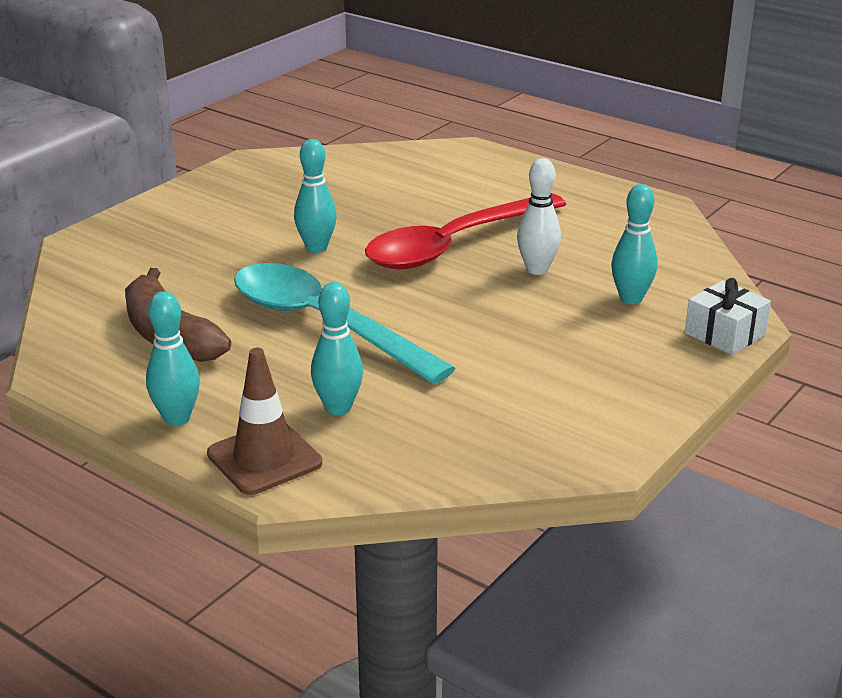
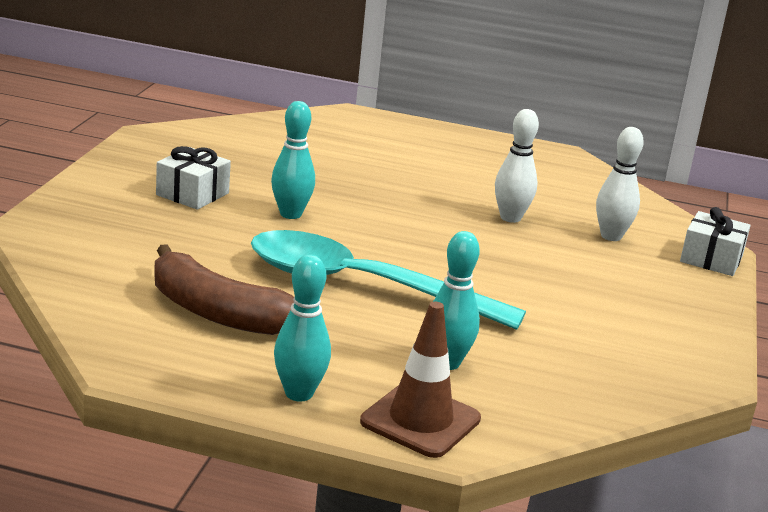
camera: 25 degrees left, 5 degrees down
(242, 221) = (192, 194): none -> white gift
(453, 245) = (417, 202): red spoon -> none
(631, 298) = (611, 236): turquoise bowling pin -> white bowling pin

